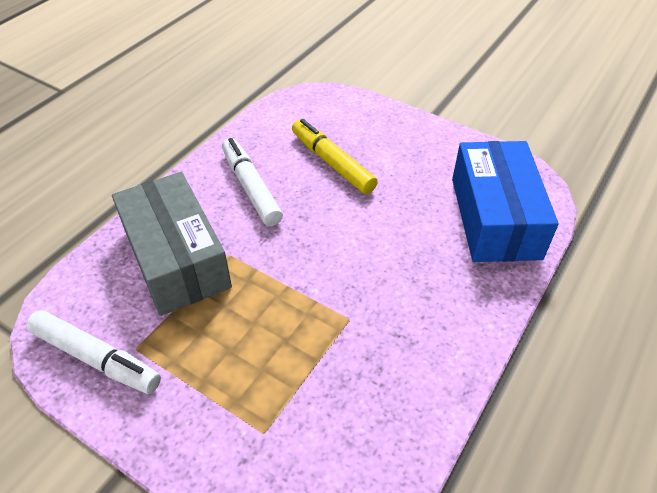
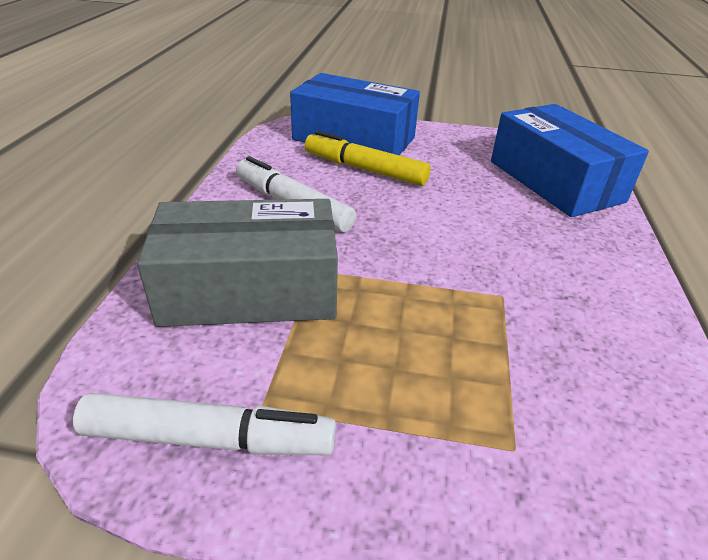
camera: 25 degrees left, 10 degrees down
(176, 258) = (250, 289): grey box -> grey box turned 45 degrees counterclockwise
(347, 124) = (354, 139): none -> blue box

